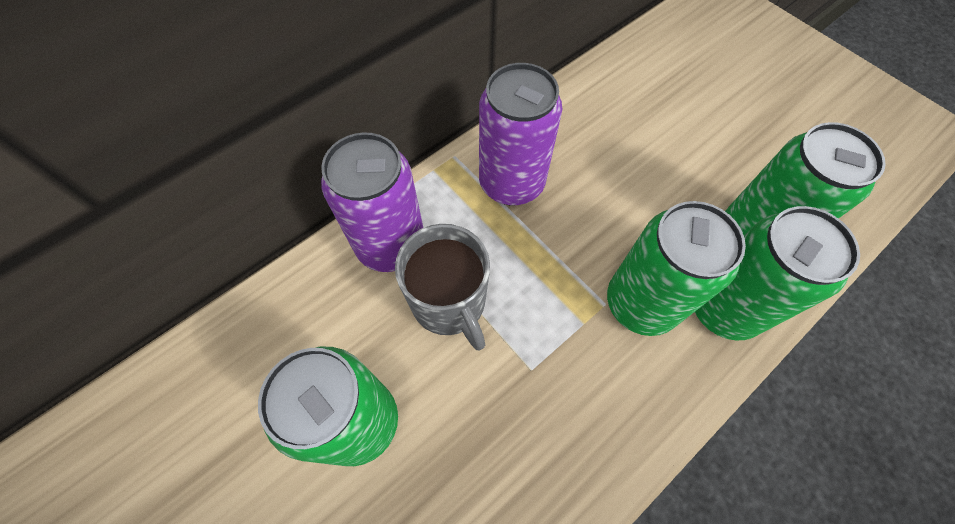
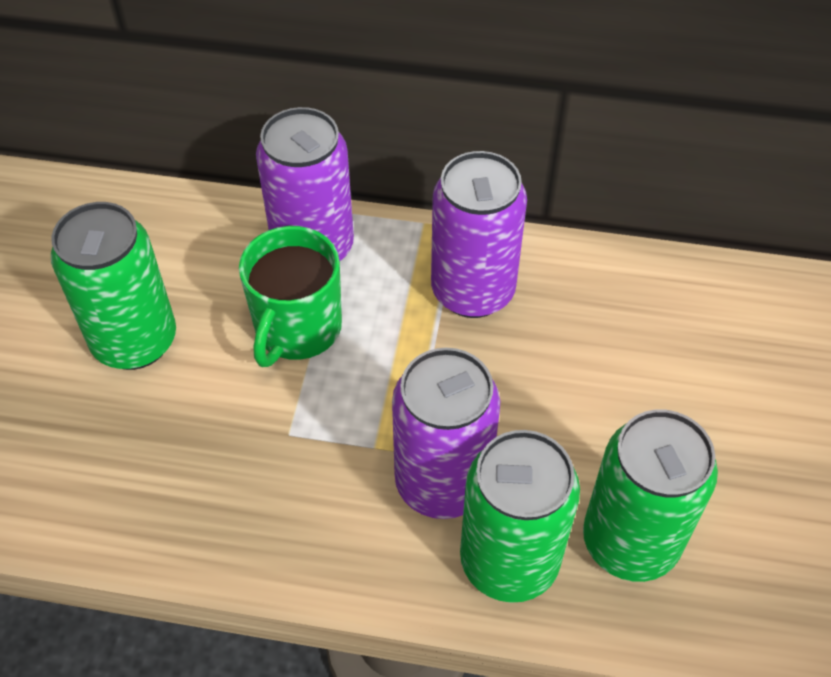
camera: 50 degrees right, 10 degrees down
(449, 303) = (297, 329): grey mug -> green mug
(641, 303) = (442, 482): green can -> purple can

